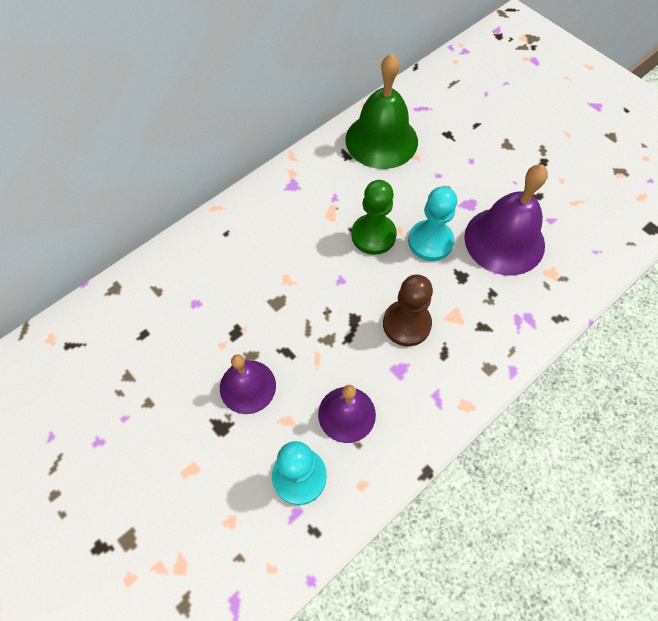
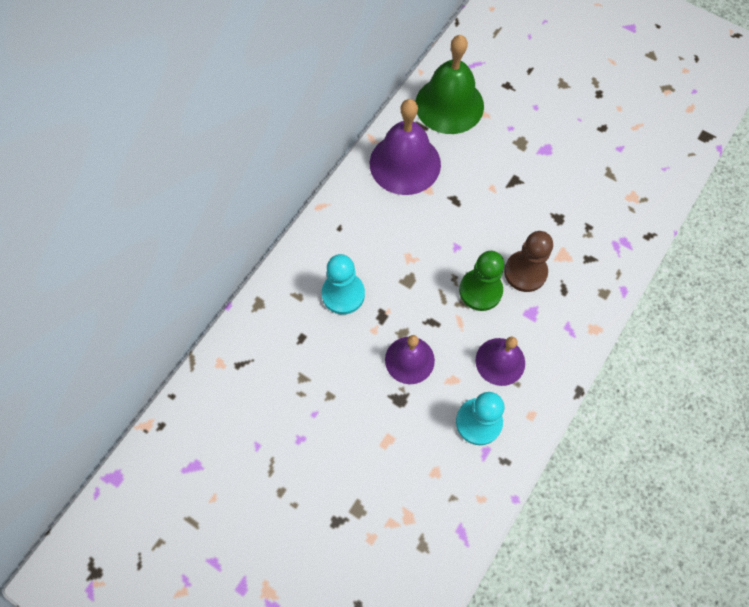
camera: 15 degrees left, 5 degrees up
(373, 235) = (471, 199): green pawn -> green pawn (480, 290)
(430, 241) = (523, 193): turquoise pawn -> turquoise pawn (343, 294)
(504, 240) = (585, 177): purple bell -> purple bell (405, 163)

